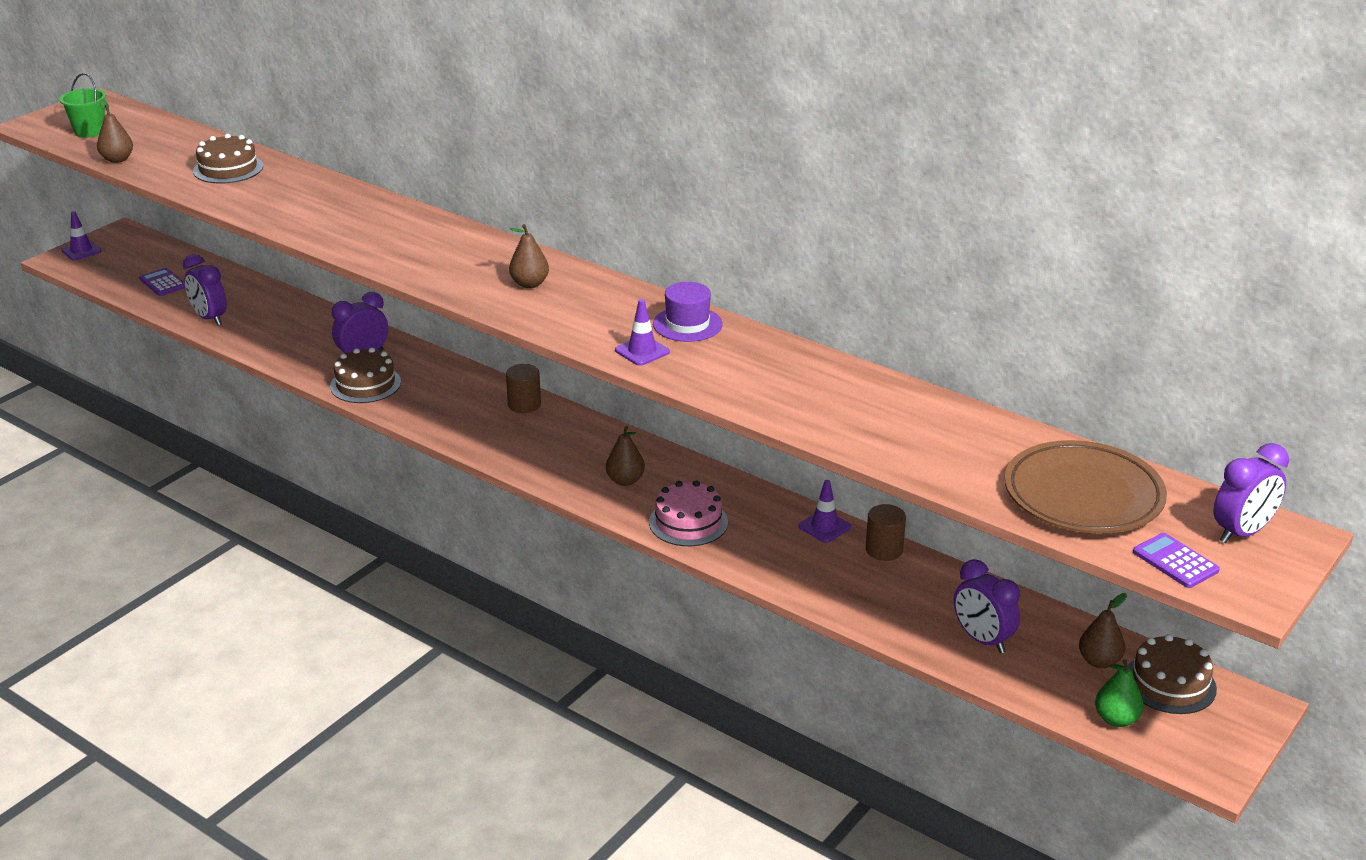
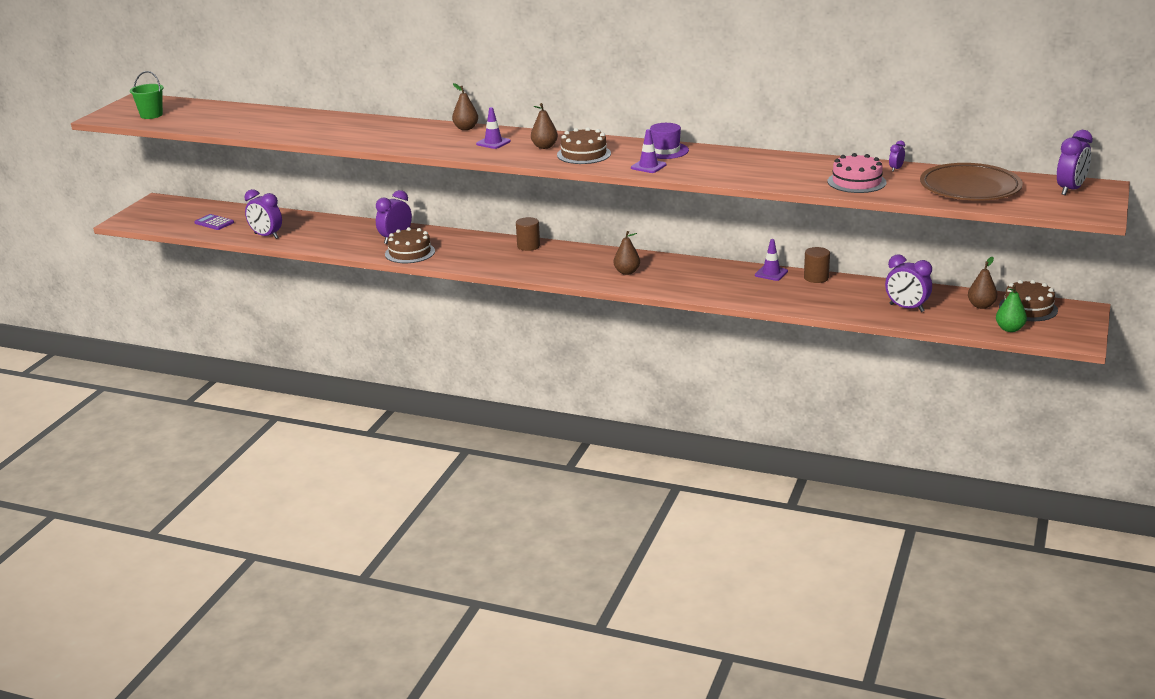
camera: 15 degrees left, 5 degrees down
(81, 251) = (135, 214): purple traffic cone -> purple traffic cone (493, 143)
(117, 159) = (189, 126): brown pear -> brown pear (466, 128)
(228, 168) = (276, 120): brown cake -> brown cake (584, 154)
(688, 522) = (684, 285): pink cake -> pink cake (856, 182)
(996, 430) = (896, 169): none -> purple clock
(1175, 561) = (1044, 206): purple calculator -> none

